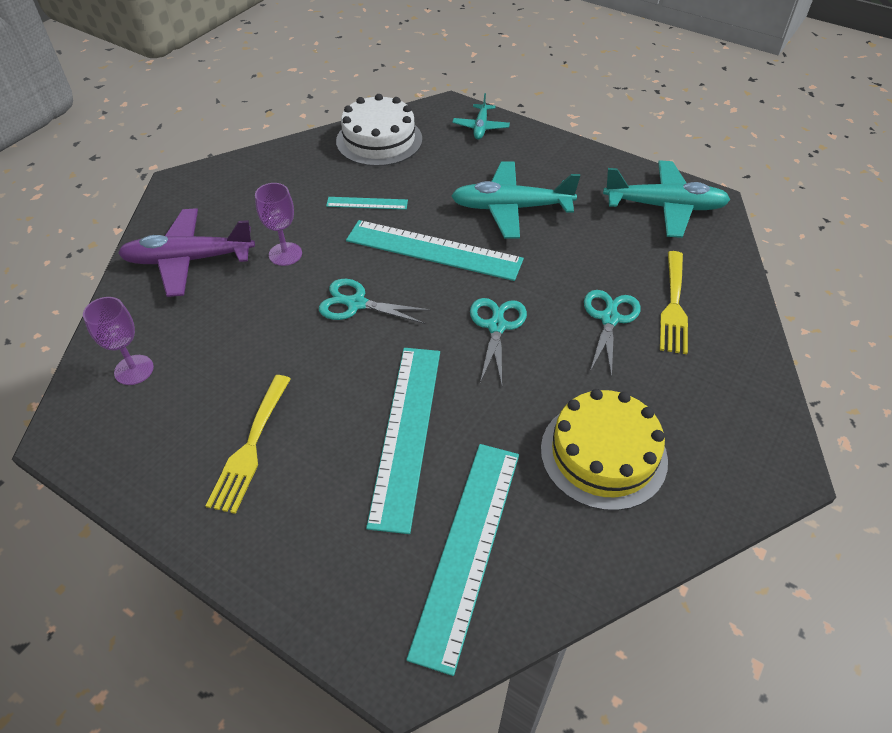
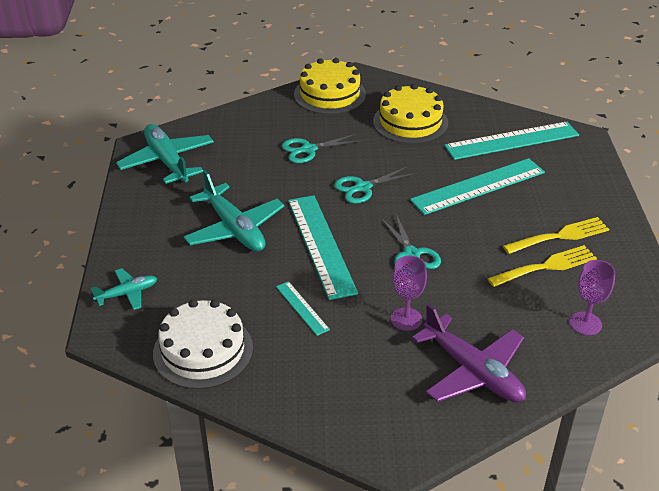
camera: 125 degrees left, 10 degrees down
(674, 306) = (272, 131): yellow fork -> yellow fork (546, 266)
(737, 405) = (329, 94): none -> yellow cake

